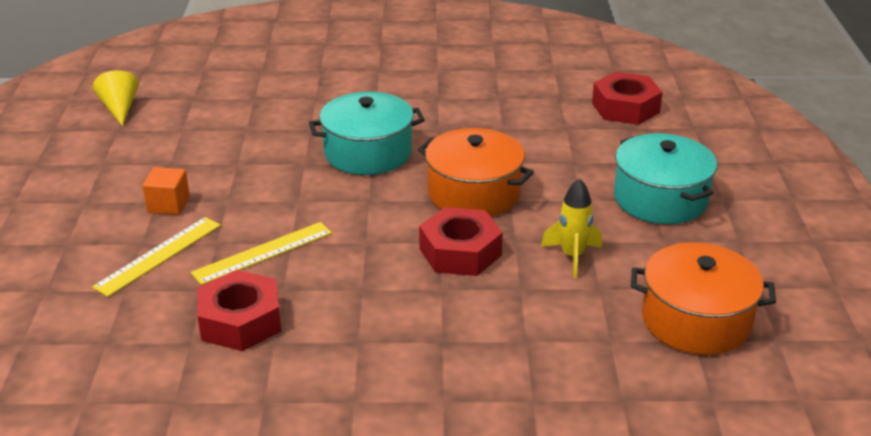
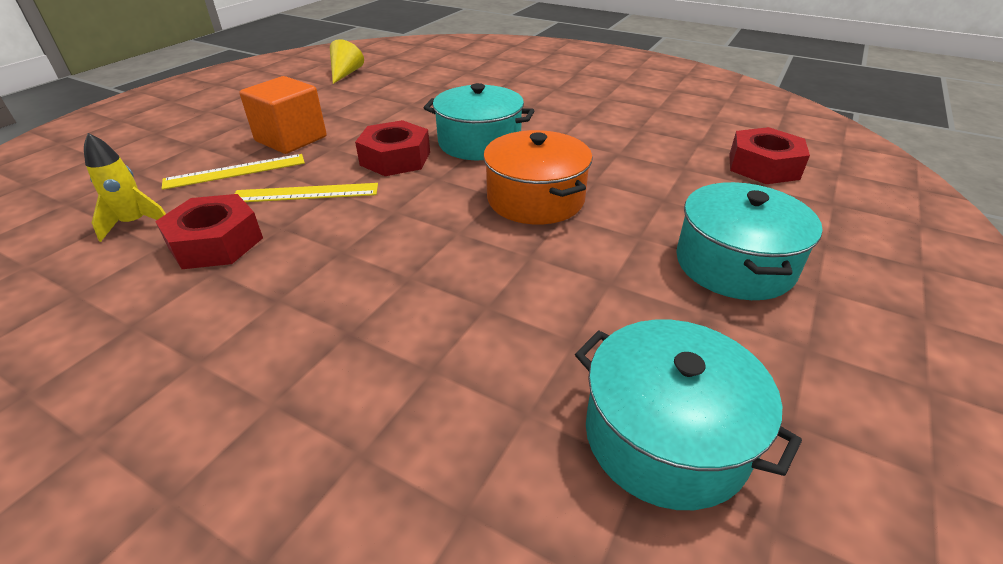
camera: 30 degrees right, 5 degrees up
(168, 205) = (291, 139): orange cube -> orange cube, size x1.75
(460, 252) = (466, 248): red nut -> red nut (395, 158)
(572, 256) = (575, 292): yellow rocket -> yellow rocket (135, 223)
(696, 320) = (665, 436): orange pot -> turquoise pot

